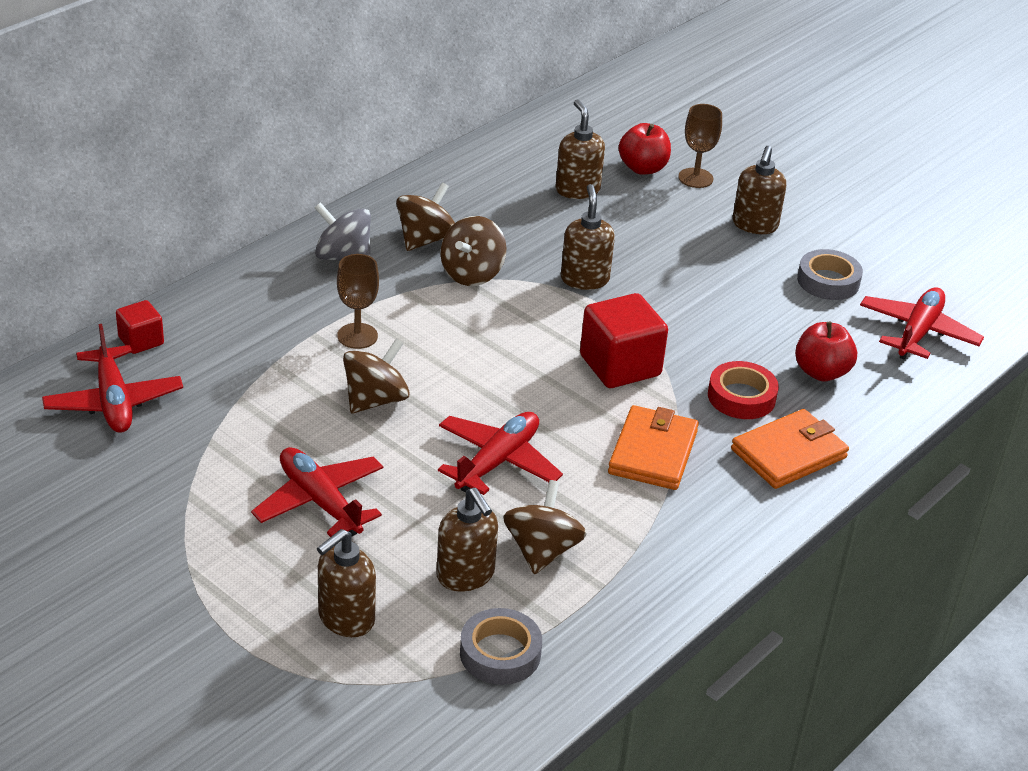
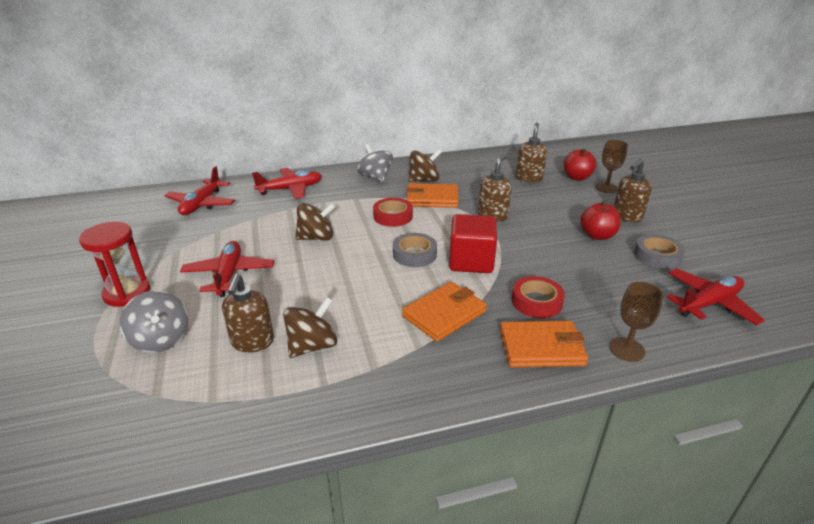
camera: 35 degrees right, 5 degrees down
(141, 341) = (245, 185): red cube -> none
(209, 582) = (127, 293): none -> red hourglass
(345, 619) = (161, 339): brown soap dispenser -> grey spinning top
(357, 336) = (342, 209): brown goblet -> brown goblet (627, 349)
(447, 325) = (393, 216): none -> red tape
(472, 274) = (432, 198): brown spinning top -> orange wallet
(497, 462) = (344, 287): red plane -> red plane (290, 189)
(500, 653) = (213, 399): grey tape -> grey tape (414, 254)
(821, 372) = (610, 305): red apple -> red apple (597, 235)

